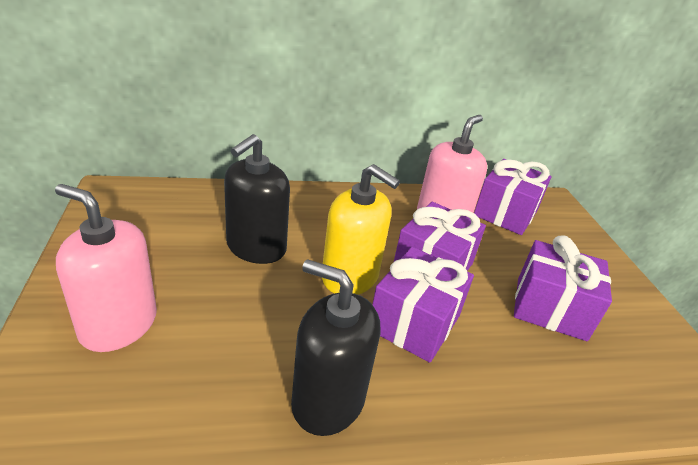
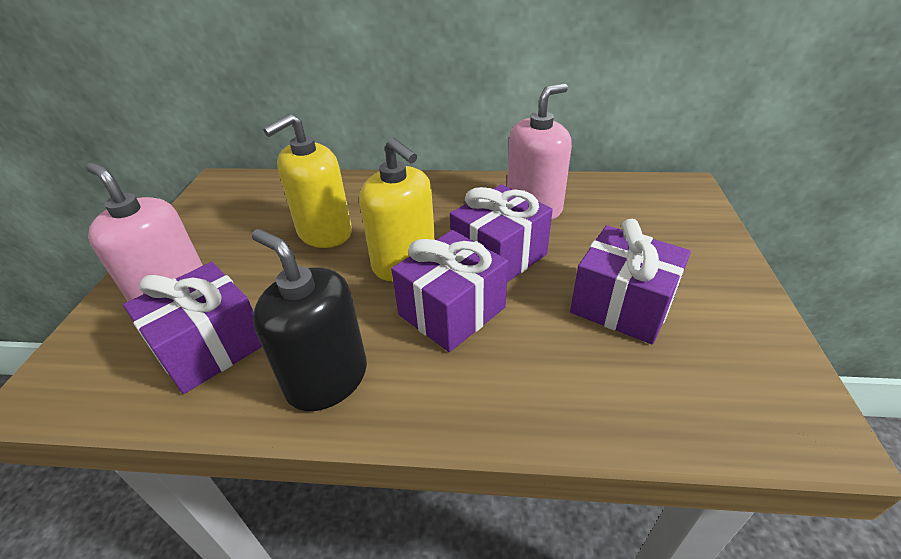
camera: 20 degrees right, 5 degrees up
(256, 247) = (324, 232): black soap dispenser -> yellow soap dispenser
(505, 213) = (615, 201): purple gift -> purple gift (210, 347)

